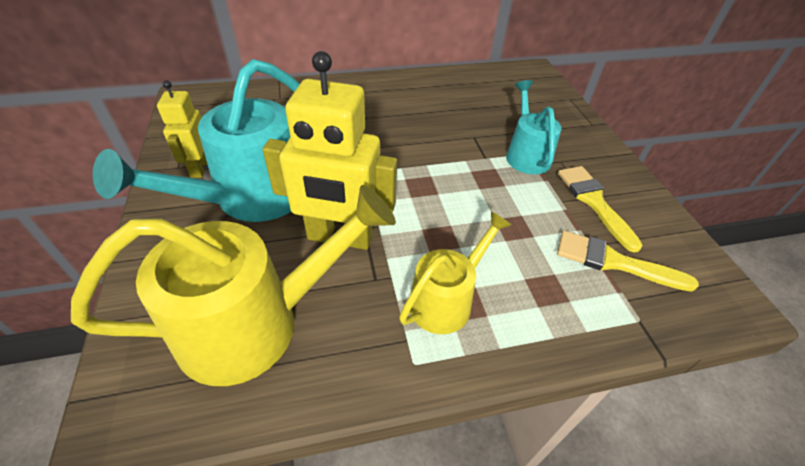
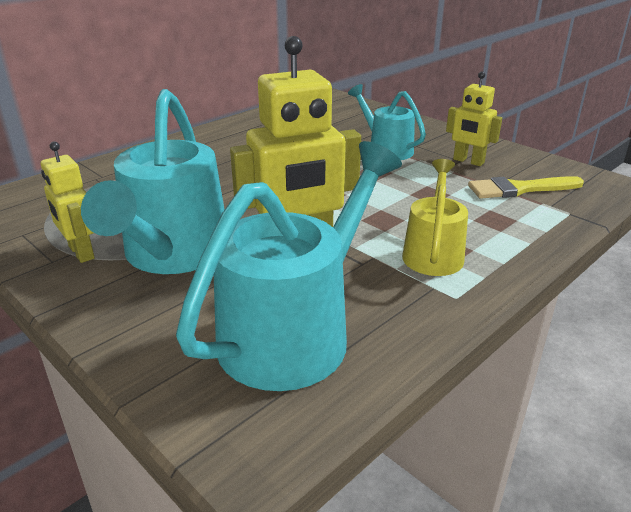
camera: 30 degrees left, 15 degrees down
(257, 323) = (296, 330): yellow watering can -> turquoise watering can
(594, 202) = (468, 161): yellow brush -> yellow robot

